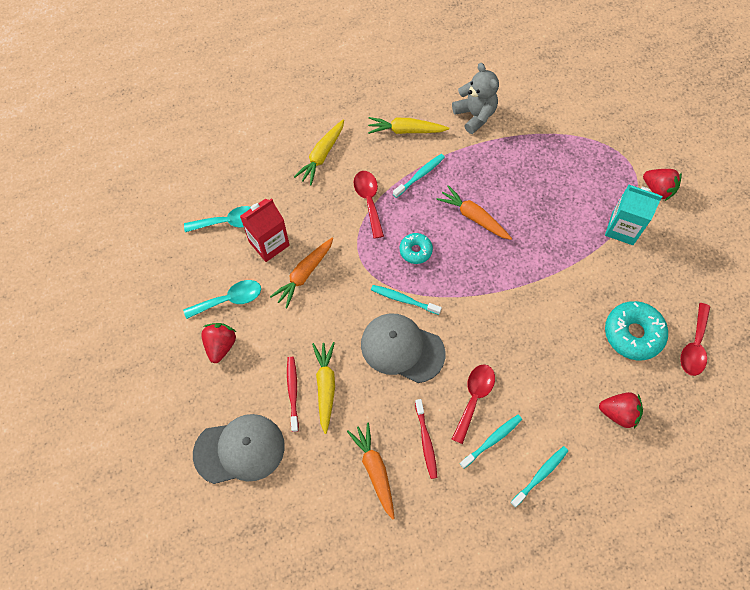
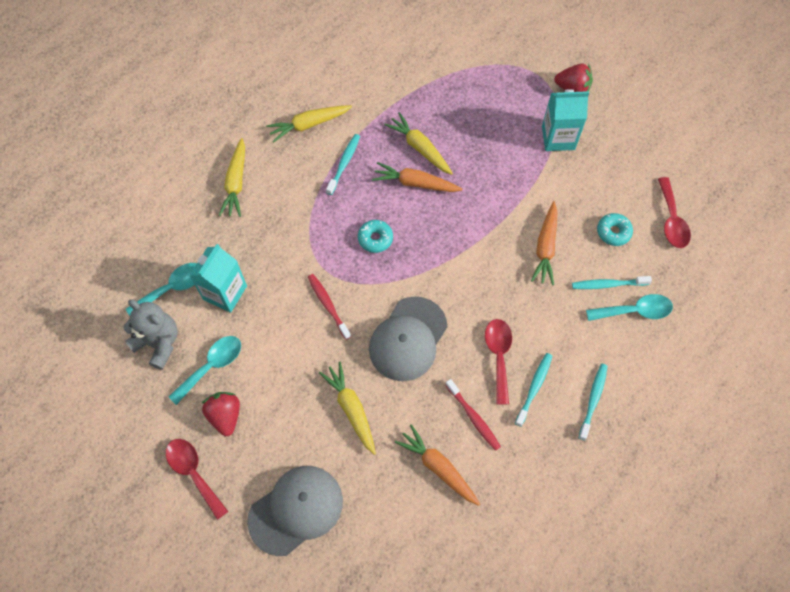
camera: 25 degrees left, 0 degrees up
(269, 243) = (225, 292): red carton -> turquoise carton
(293, 392) = (321, 429): red toothbrush -> red toothbrush (328, 305)
(304, 274) = (276, 308): orange carrot -> orange carrot (545, 247)
(368, 201) = (305, 208): red spoon -> red spoon (194, 473)
(402, 348) = (408, 339): grey cap -> grey cap turned 60 degrees counterclockwise
(403, 299) = (386, 291): turquoise toothbrush -> turquoise toothbrush (608, 284)
(475, 115) = (369, 84): grey teddy bear -> grey teddy bear (158, 343)
(492, 188) = (420, 148): none -> yellow carrot
(618, 413) = (634, 311): red strawberry -> turquoise spoon
(633, 334) = (613, 232): turquoise donut -> turquoise donut, size x0.57

